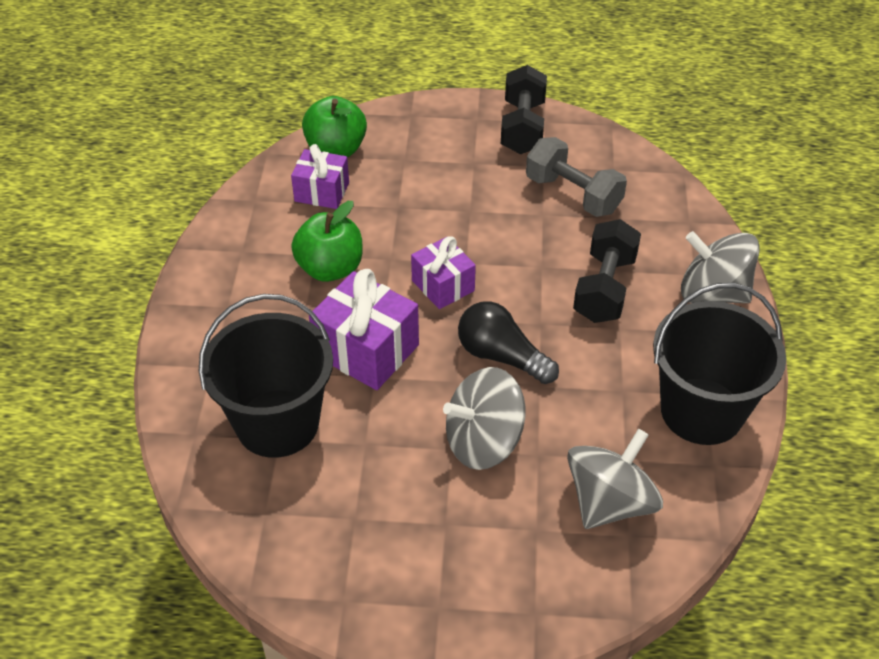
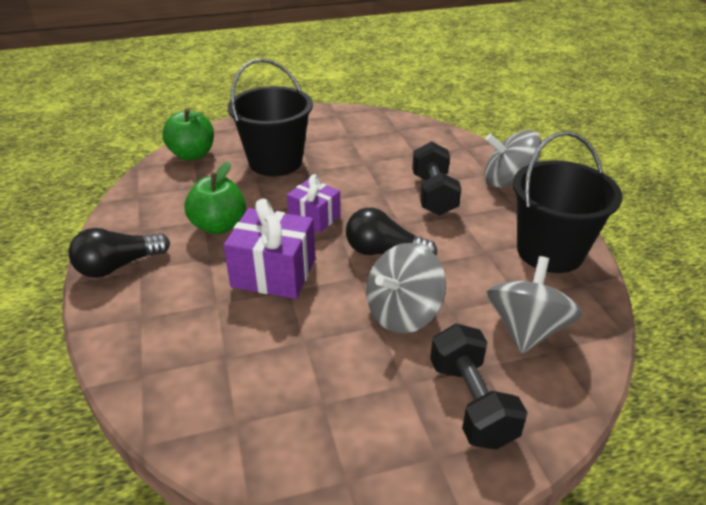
camera: 20 degrees left, 10 degrees down
(207, 295) = (118, 266): none -> black light bulb
(277, 423) = (218, 345): black bucket -> black bucket (275, 162)
(322, 192) = (191, 180): purple gift -> none
(522, 127) = (323, 120): black dumbbell -> black dumbbell (471, 402)
(573, 194) = (379, 148): grey dumbbell -> none

